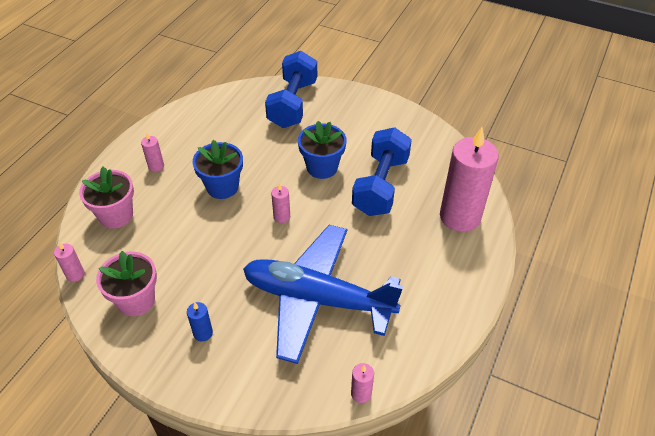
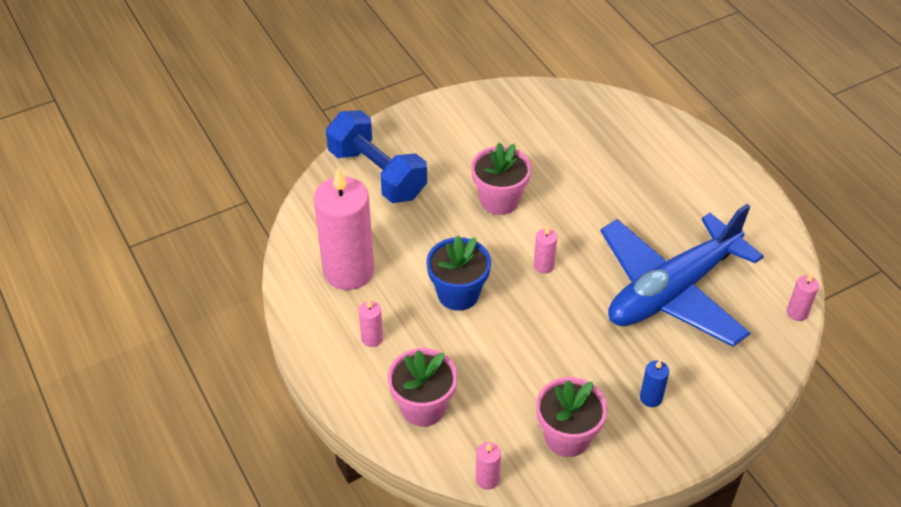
camera: 55 degrees left, 0 degrees up
(322, 167) = (499, 200): blue flower pot -> pink flower pot
(380, 185) = (564, 170): blue dumbbell -> none
(460, 216) = (649, 139): pink candle -> pink candle (348, 271)

